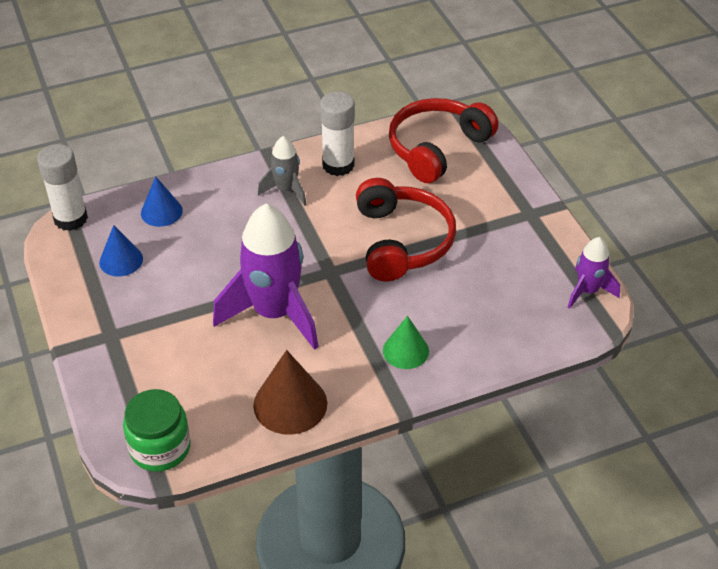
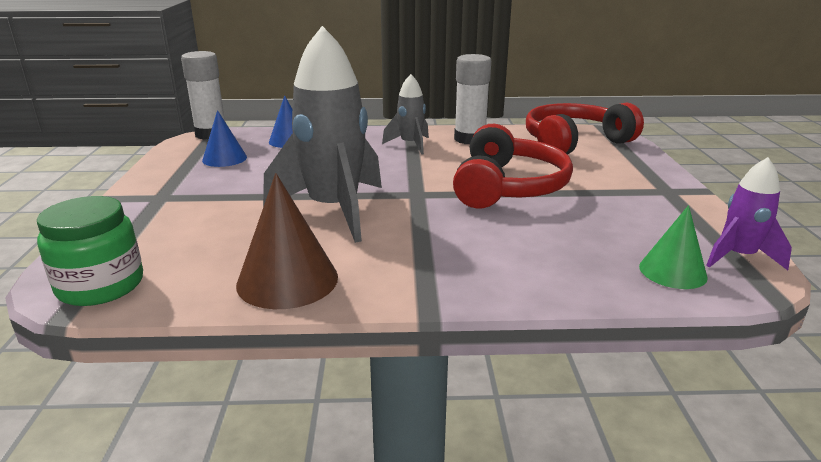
camera: 20 degrees right, 20 degrees down
(274, 313) = (334, 210): purple rocket -> grey rocket
(405, 350) = (466, 263): green cone -> green cone (672, 271)

